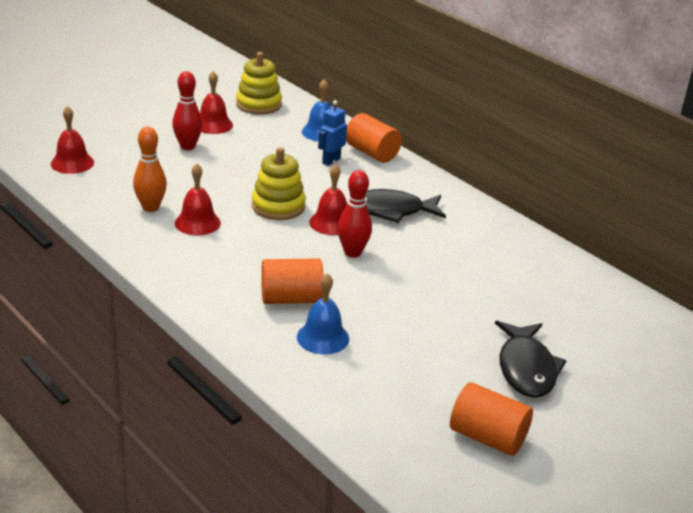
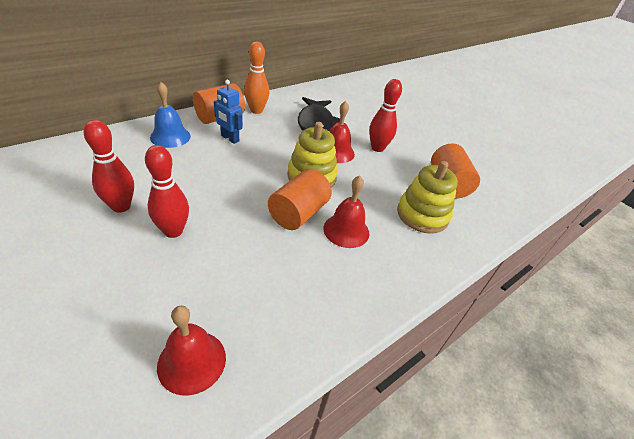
camera: 90 degrees left, 10 degrees up
(151, 207) = (318, 267): orange bowling pin -> orange bowling pin (256, 110)
(213, 125) = (121, 206): red bell -> red bowling pin
(258, 104) = (83, 167): yellow stacking toy -> yellow stacking toy (422, 215)
(323, 337) = (486, 175): blue bell -> none
(487, 437) = (539, 132): orange cylinder -> orange cylinder (298, 213)
(526, 368) = (475, 110): black fish -> none

